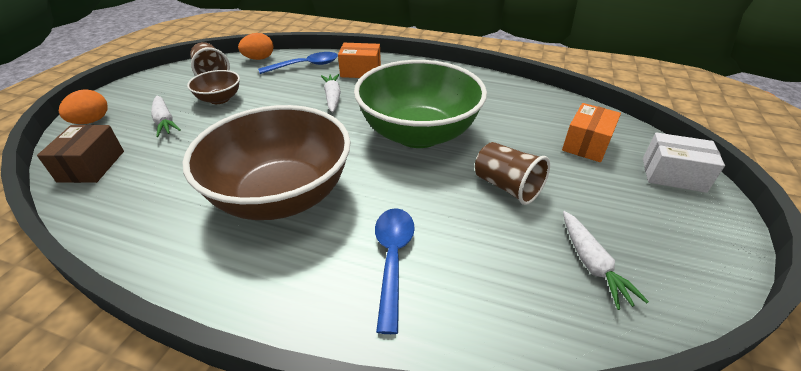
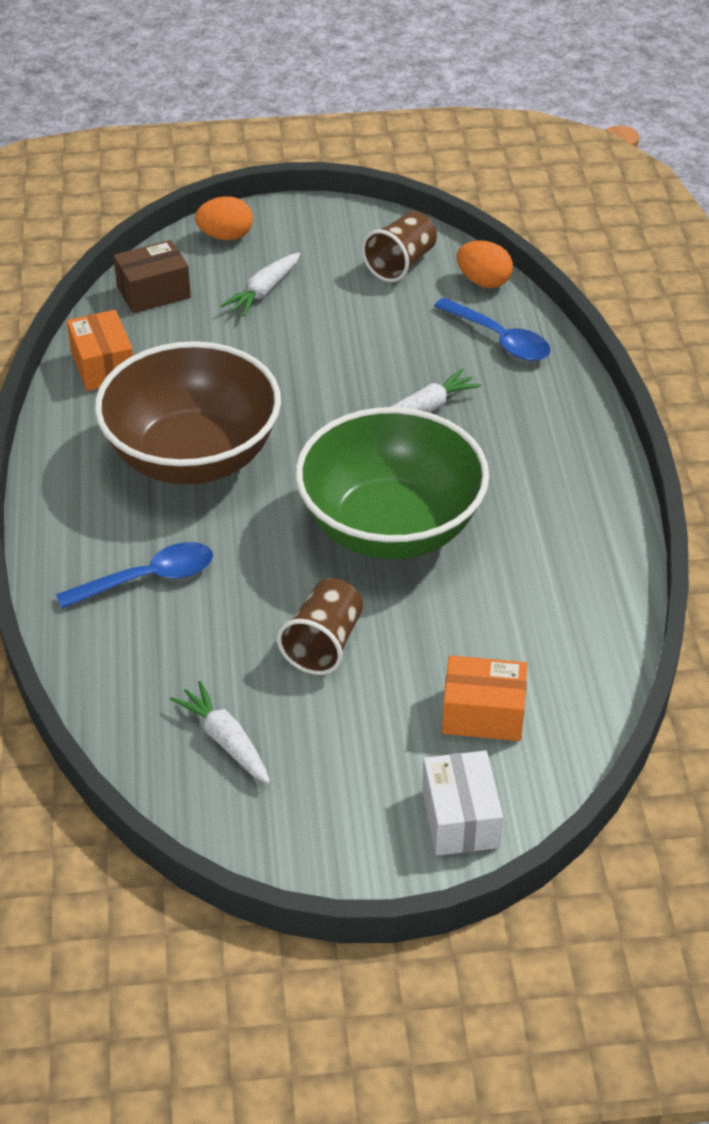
camera: 65 degrees right, 5 degrees up
(219, 99) = (344, 306): brown bowl -> none
(360, 71) = (528, 405): orange box -> orange box (103, 366)
(592, 264) = (225, 740): white carrot -> white carrot turned 90 degrees clockwise

